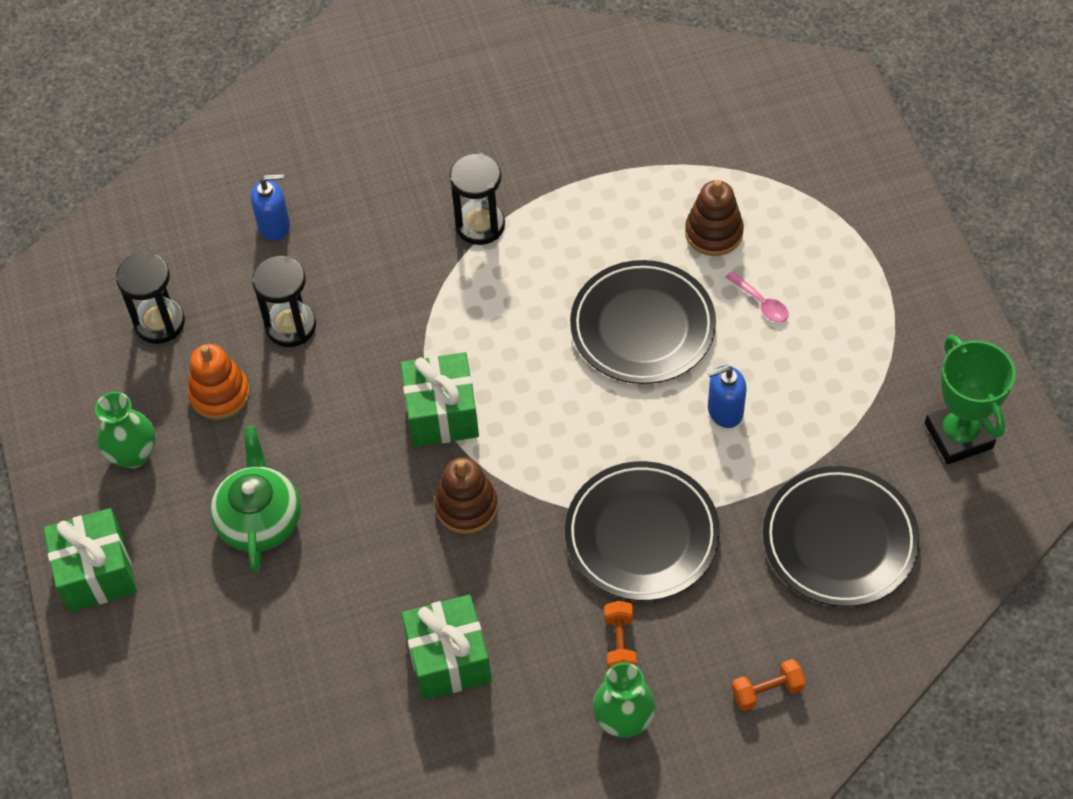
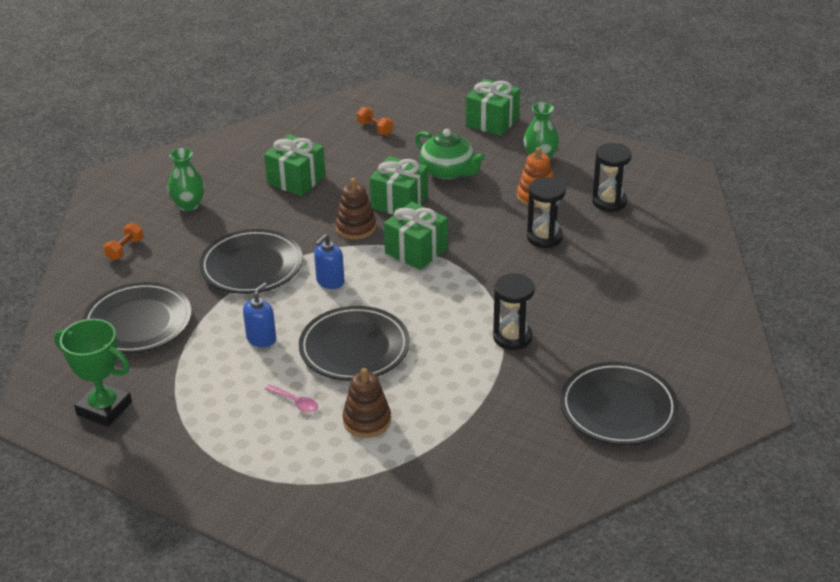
camera: 135 degrees right, 20 degrees down
(274, 225) = (621, 269): blue soap dispenser -> blue soap dispenser (330, 282)
(373, 510) = (399, 202): none -> green gift
(482, 86) = (618, 408): none -> black plate
(620, 643) = (218, 226): orange dumbbell -> orange dumbbell (375, 128)
(761, 302) = (295, 402): pink spoon -> pink spoon turned 150 degrees counterclockwise

